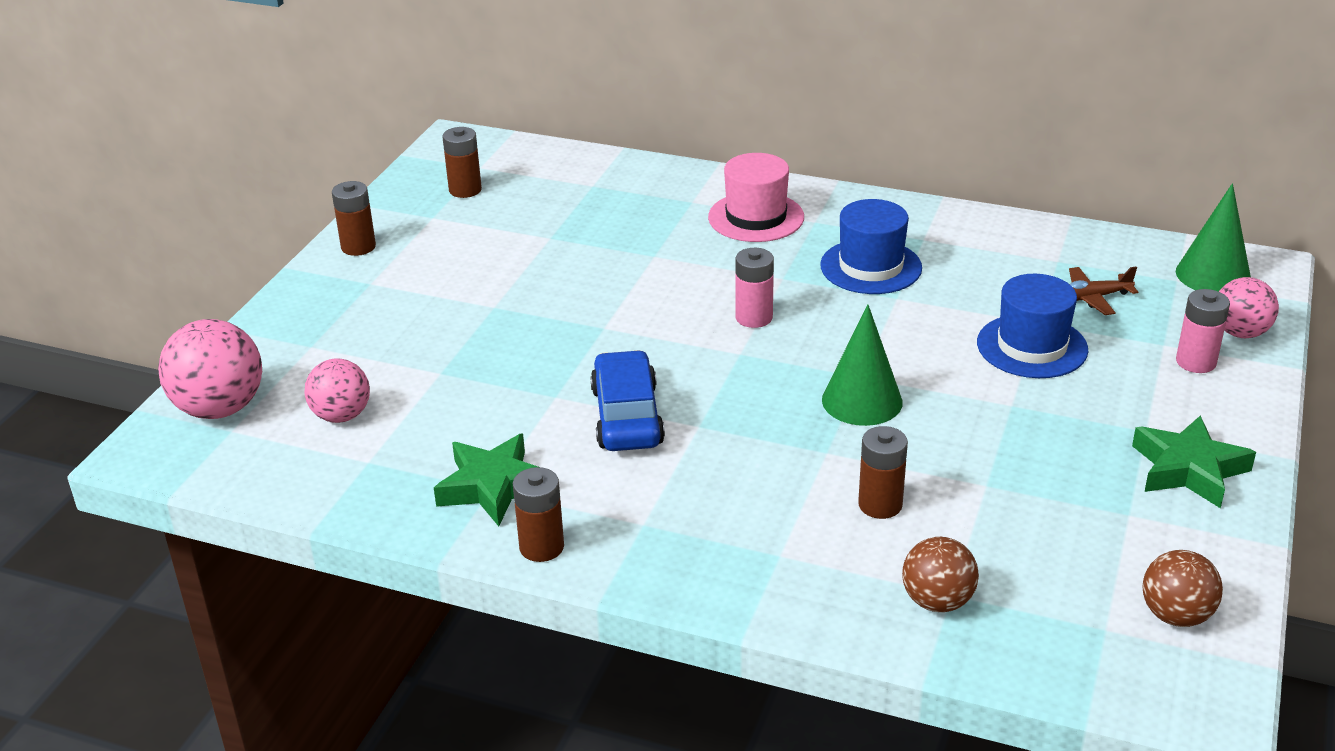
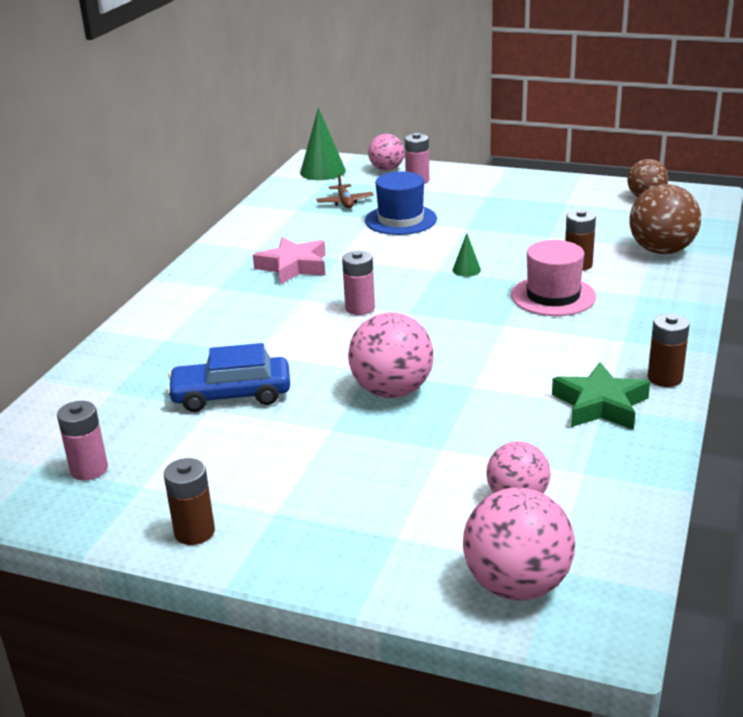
camera: 90 degrees left, 5 degrees down
(465, 190) = (89, 469): brown battery -> pink battery
(558, 342) = (392, 391): none -> pink ball
(627, 416) = (497, 353): blue car -> blue car (231, 395)
(756, 217) = (204, 310): pink hat -> pink hat (553, 296)
(862, 401) = (466, 270): green cone -> green cone, size x0.51
(871, 267) = (293, 266): blue hat -> pink star
(937, 601) = (661, 250): brown ball -> brown ball, size x1.56
(1188, 469) = (522, 188): green star -> none

